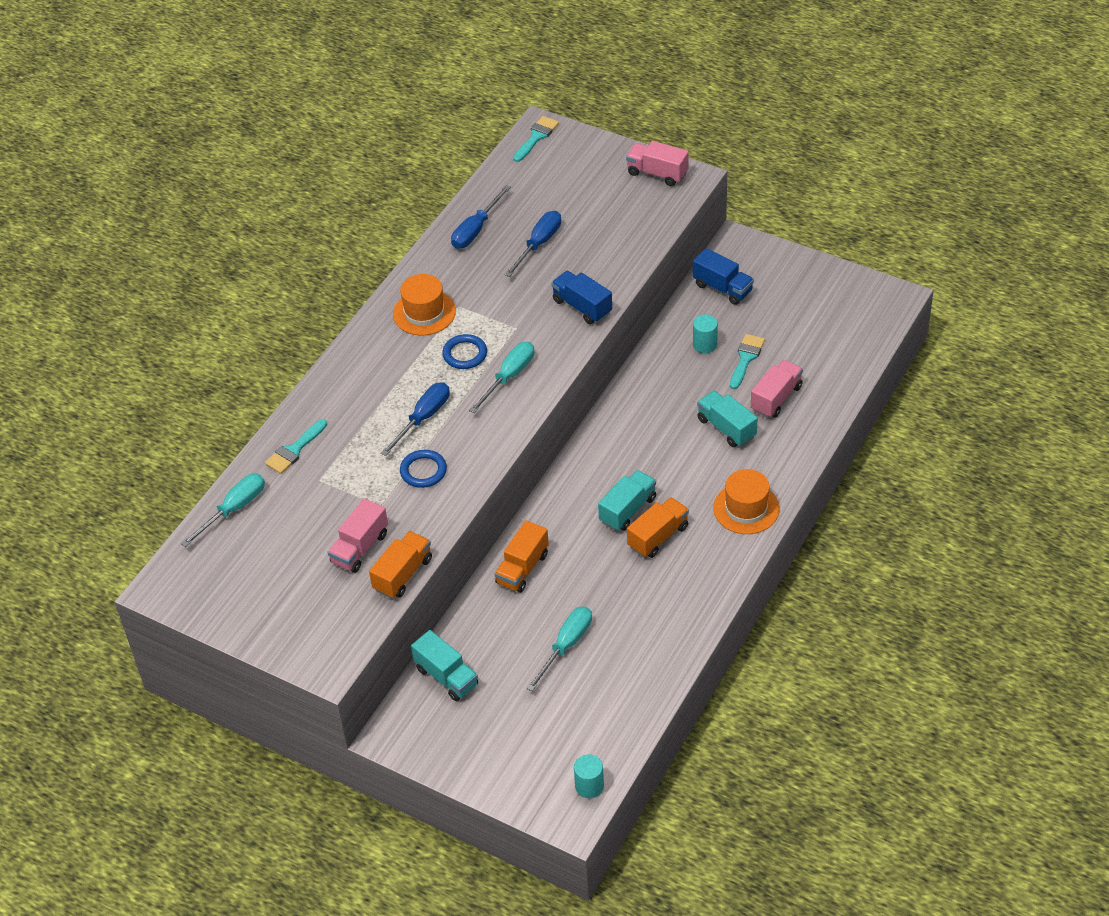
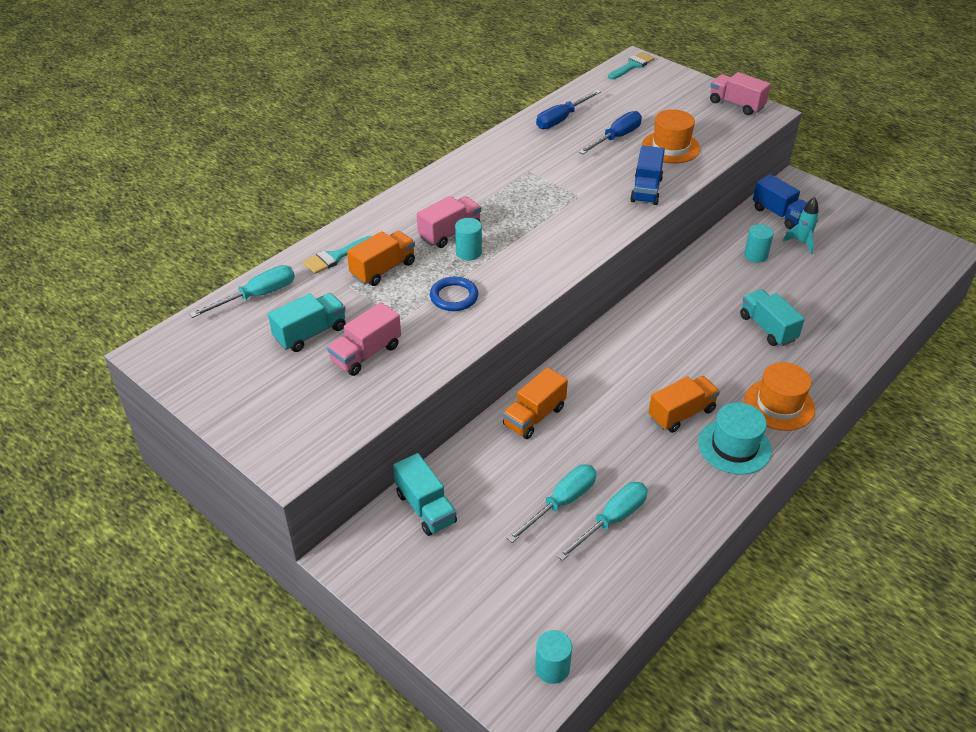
camera: 10 degrees right, 5 degrees down
(403, 574) = (401, 387): orange truck -> orange truck (383, 269)
(423, 418) = (468, 252): blue screwdriver -> turquoise cylinder
(424, 312) = (496, 171): orange hat -> orange hat (670, 147)
(465, 354) = (524, 208): blue ring -> none
(509, 377) = (562, 233): turquoise screwdriver -> turquoise screwdriver (612, 520)
(582, 307) = (646, 190): blue truck -> blue truck turned 135 degrees counterclockwise
(627, 510) = (654, 382): turquoise truck -> turquoise truck (310, 333)
(710, 559) = (734, 446): none -> turquoise hat
(746, 358) = (794, 273): turquoise brush -> none
(749, 320) = (801, 243): none -> turquoise rocket
(776, 398) = (821, 311): pink truck -> pink truck (449, 233)

